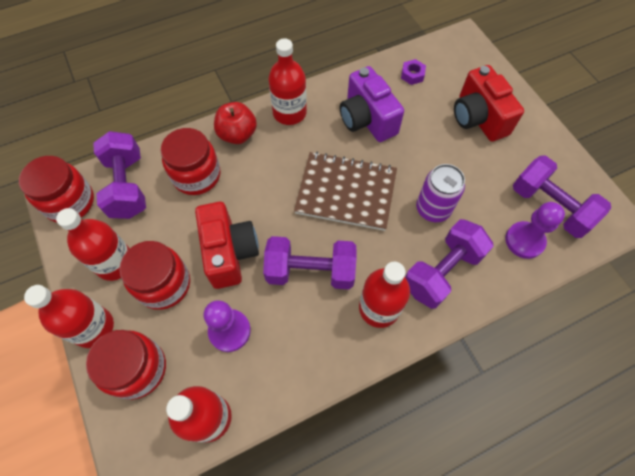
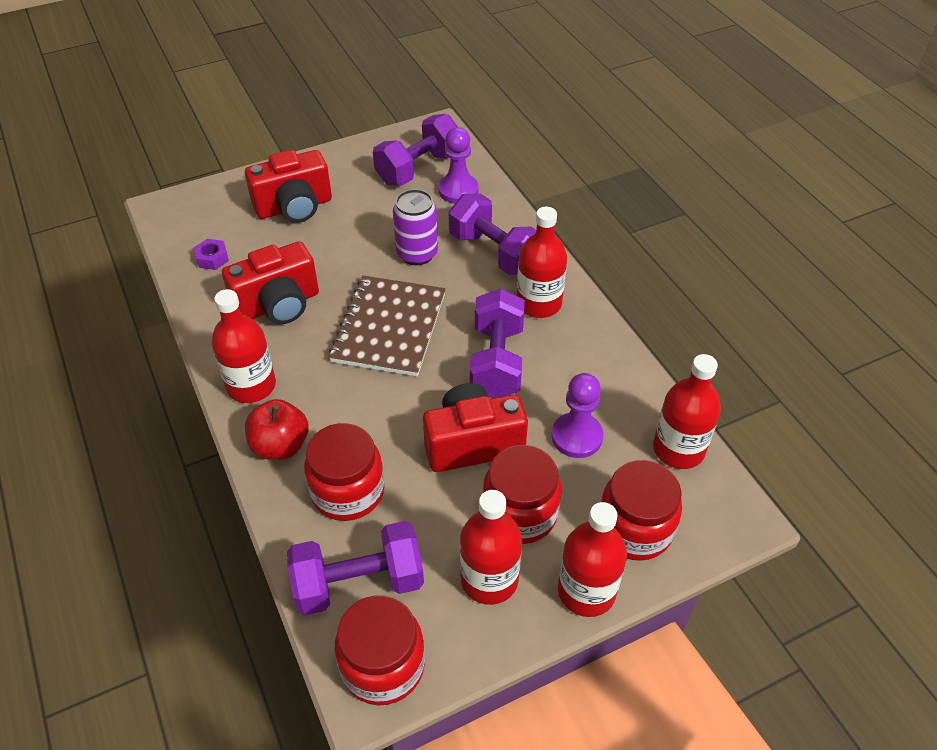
camera: 90 degrees left, 15 degrees down
(367, 119) = (278, 305): purple camera -> red camera

